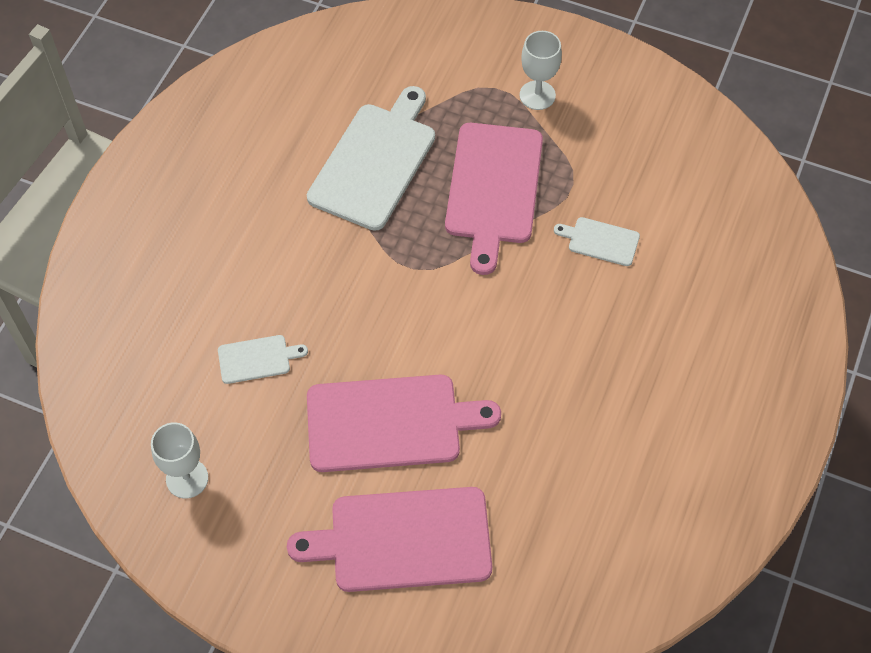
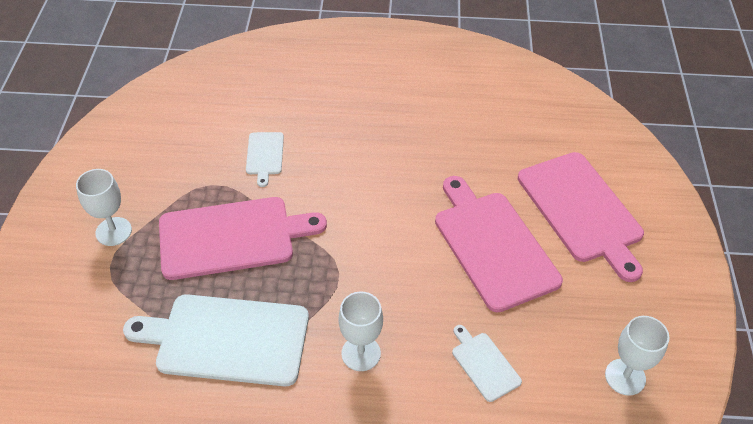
camera: 110 degrees left, 10 degrees down
(314, 261) = (361, 353): none -> white goblet

